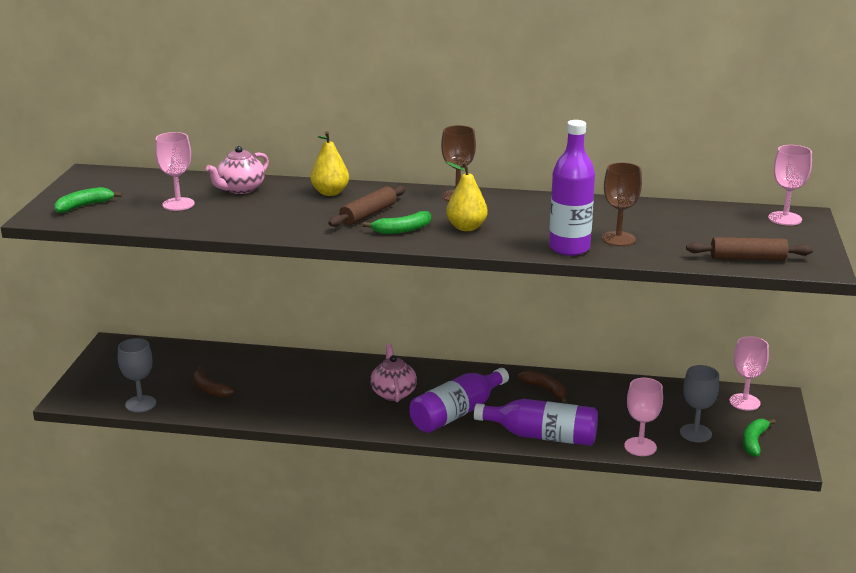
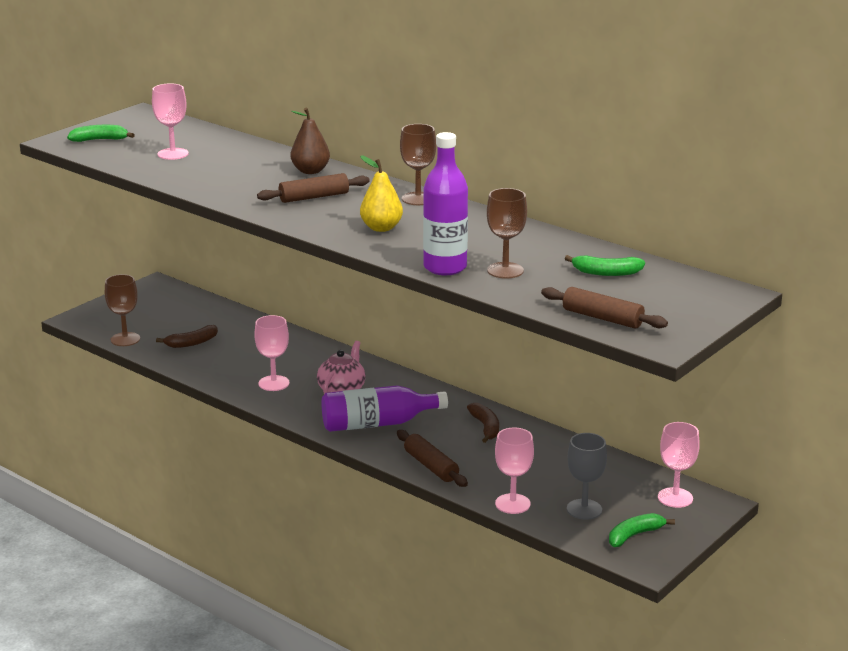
camera: 30 degrees right, 0 degrees up
(140, 404) = (125, 339): grey goblet -> brown goblet
(210, 389) = (191, 343): brown banana -> brown banana turned 105 degrees counterclockwise
(240, 189) = (240, 152): pink teapot -> none
(330, 193) = (310, 171): yellow pear -> brown pear
(402, 230) = (322, 217): green banana -> green banana (606, 273)
(542, 436) = (431, 466): purple bottle -> brown rolling pin
(785, 218) = (709, 292): pink goblet -> pink goblet (273, 383)

